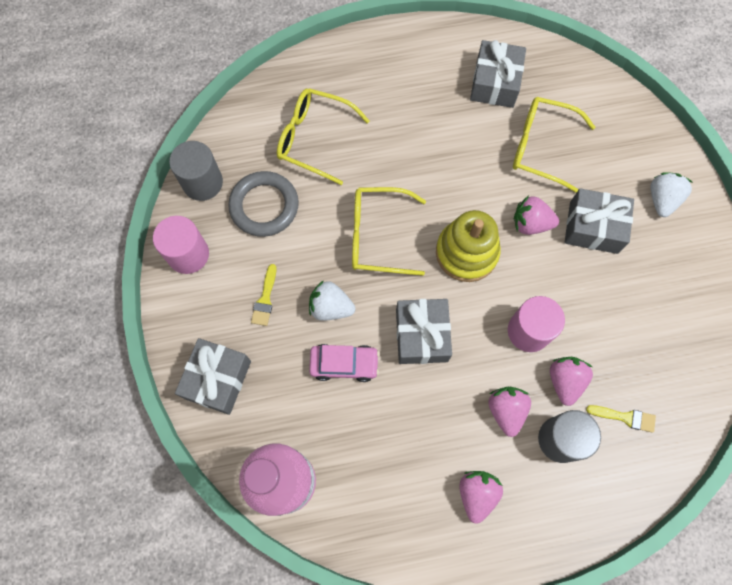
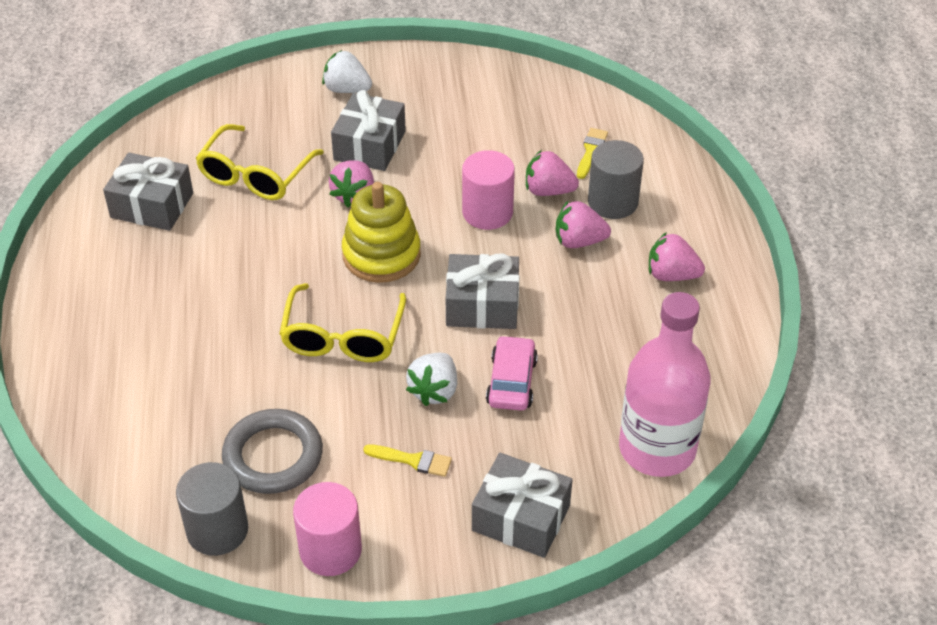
camera: 85 degrees left, 25 degrees down
(314, 139) = (180, 394): yellow glasses -> none

